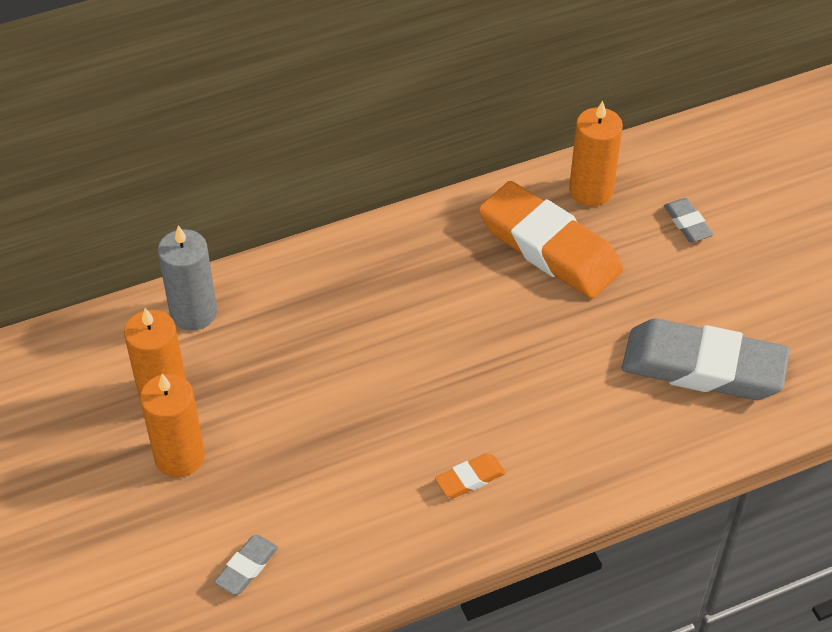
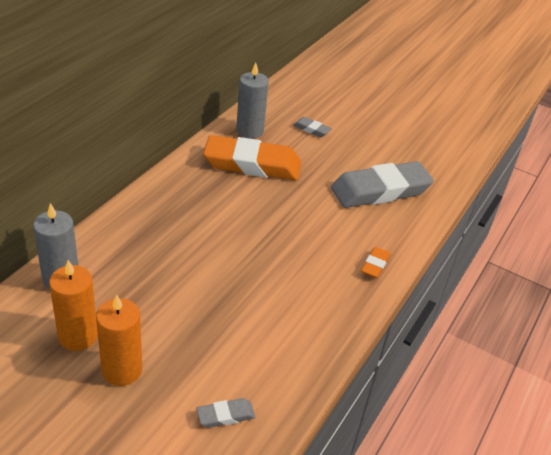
camera: 40 degrees left, 10 degrees down
(247, 567) = (225, 415): grey eraser -> grey eraser turned 75 degrees clockwise
(470, 479) = (315, 297): orange eraser -> orange eraser (375, 265)
(591, 190) = (250, 131): orange candle -> grey candle

